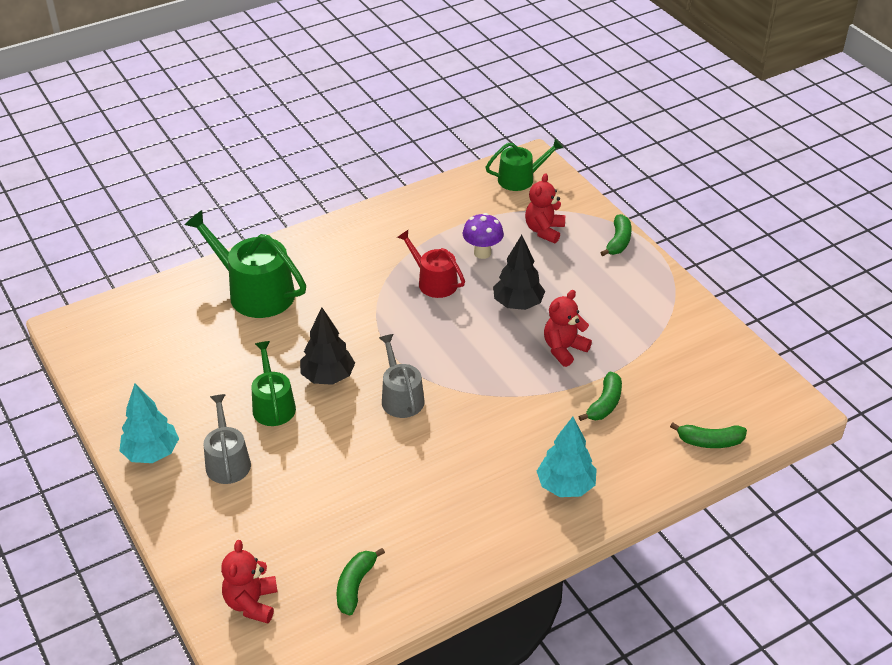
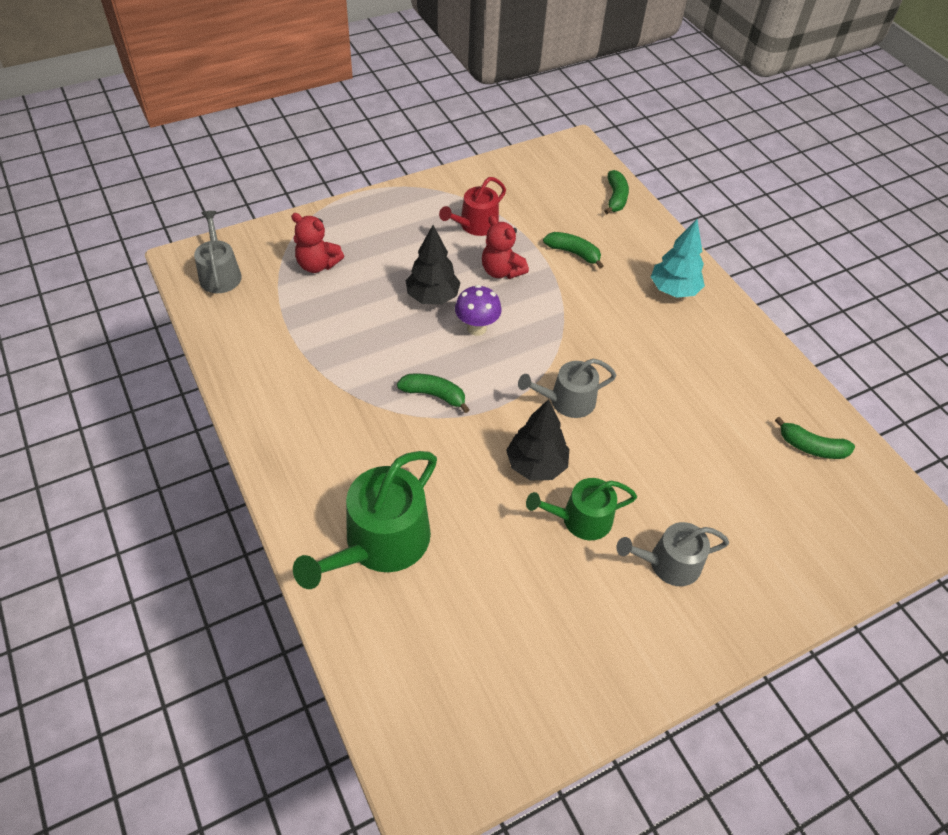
camera: 90 degrees left, 10 degrees up
(151, 453) = (663, 648): turquoise tree -> none
(251, 603) = (850, 533): red teddy bear -> none
(433, 282) = (387, 362): red watering can -> red watering can (475, 225)
(482, 253) = (345, 317): purple mushroom -> purple mushroom (476, 328)
(520, 179) = (219, 274): green watering can -> grey watering can
(618, 241) = (347, 213): green banana -> green banana (434, 395)

